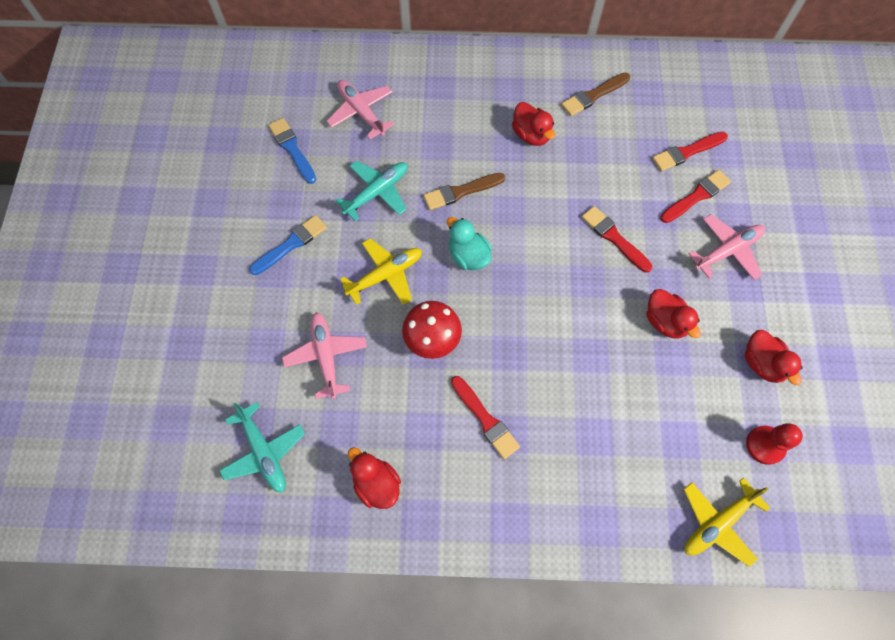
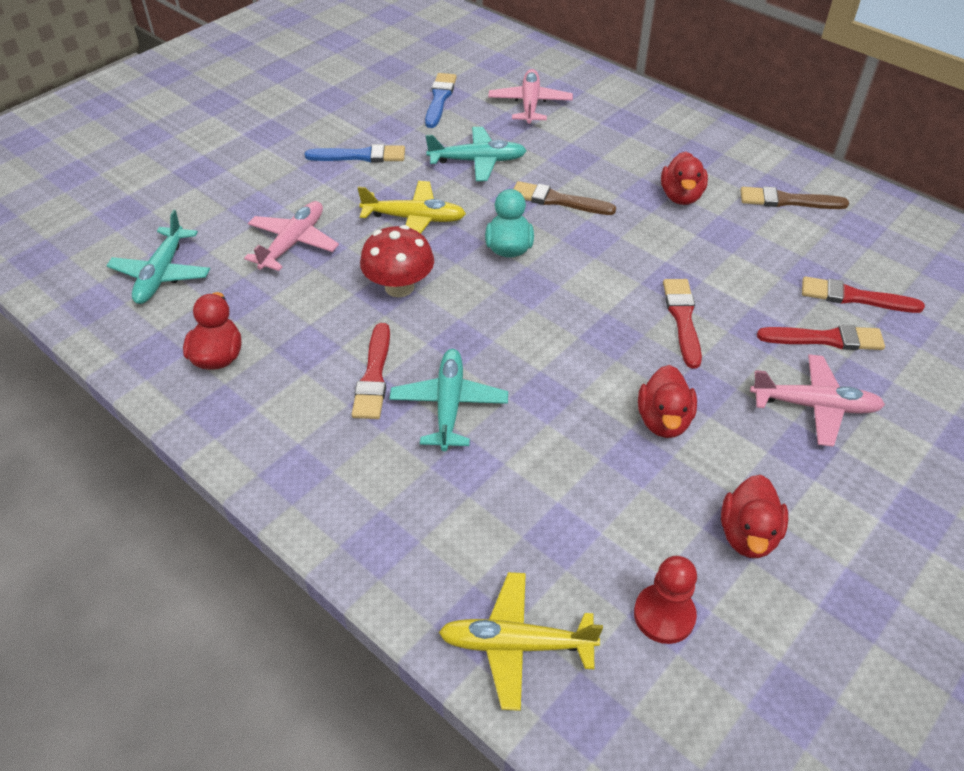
camera: 40 degrees right, 20 degrees down
(547, 404) = (449, 405): none -> turquoise plane

